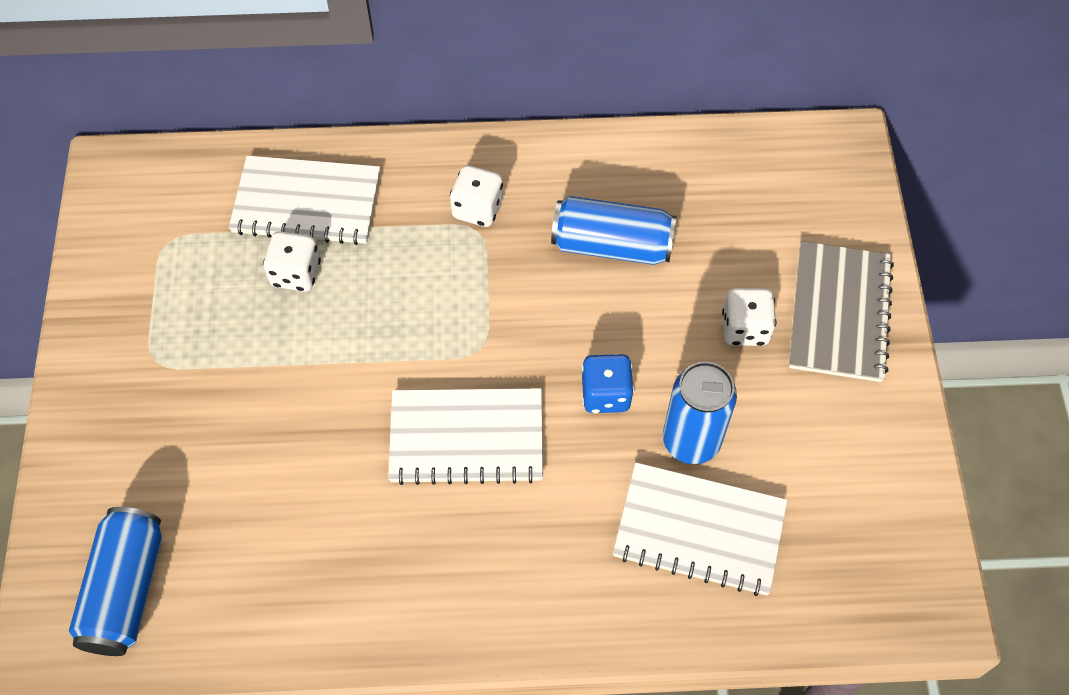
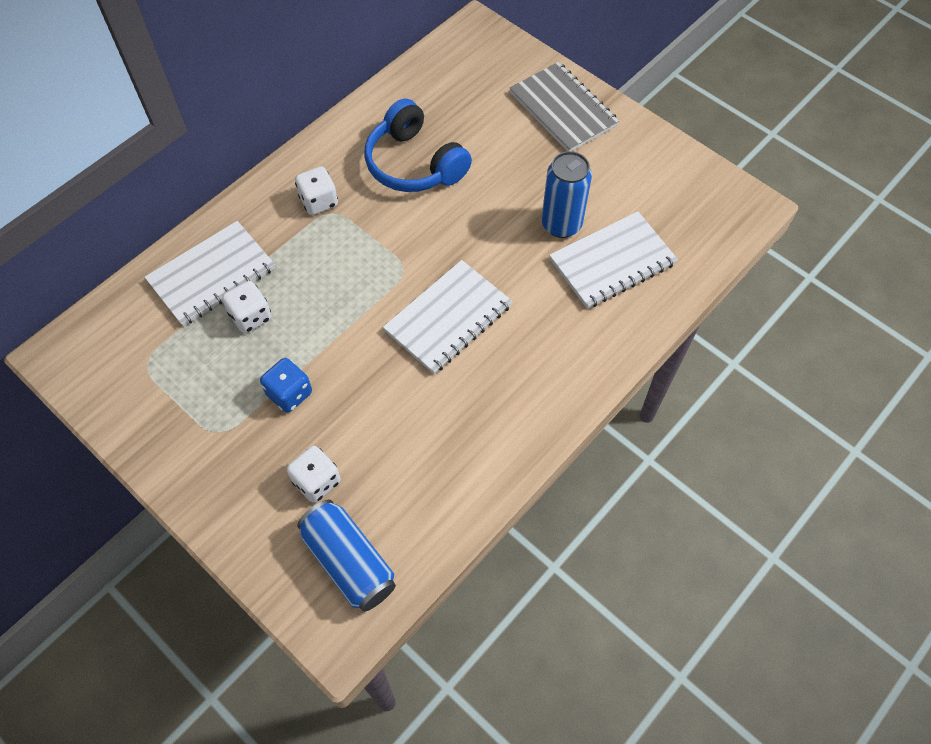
camera: 45 degrees left, 0 degrees up
(605, 394) = (495, 237): blue dice -> blue dice (289, 393)
(611, 245) = (414, 164): blue can -> blue headphones
(745, 328) = (527, 151): white dice -> white dice (316, 481)

